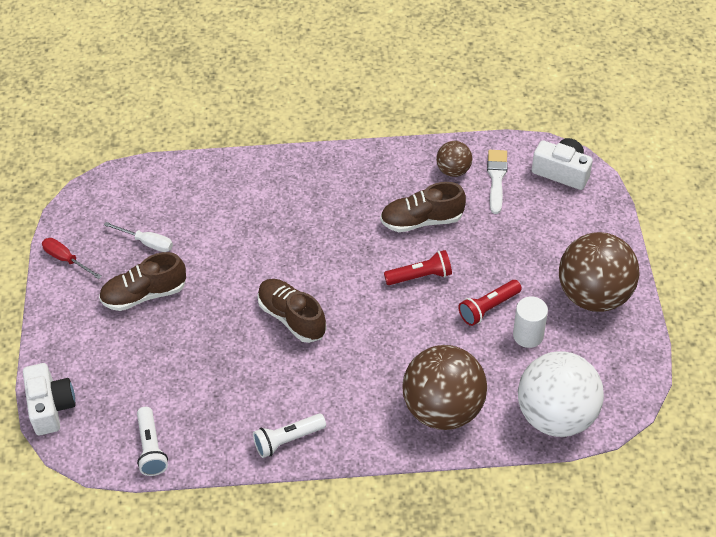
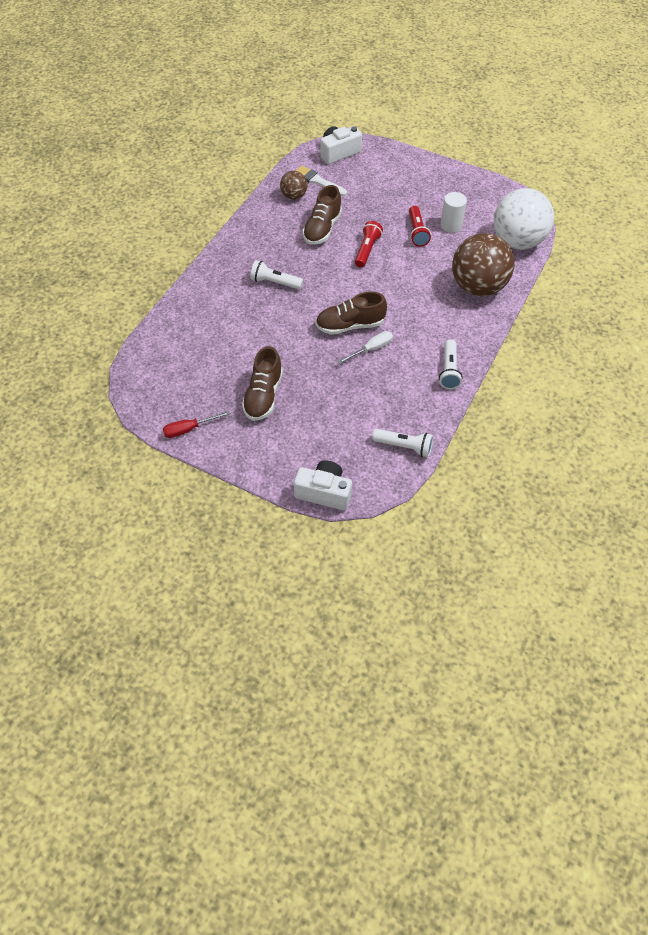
camera: 60 degrees left, 5 degrees up
(147, 243) = (215, 375): white screwdriver -> white screwdriver (371, 349)
(308, 223) = (275, 282): none -> white flashlight
(594, 295) = (443, 185): brown ball -> none

